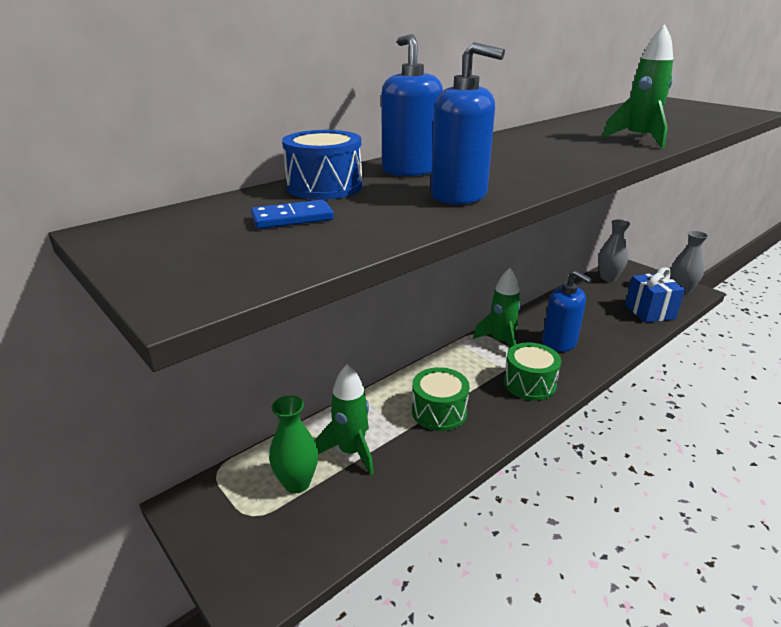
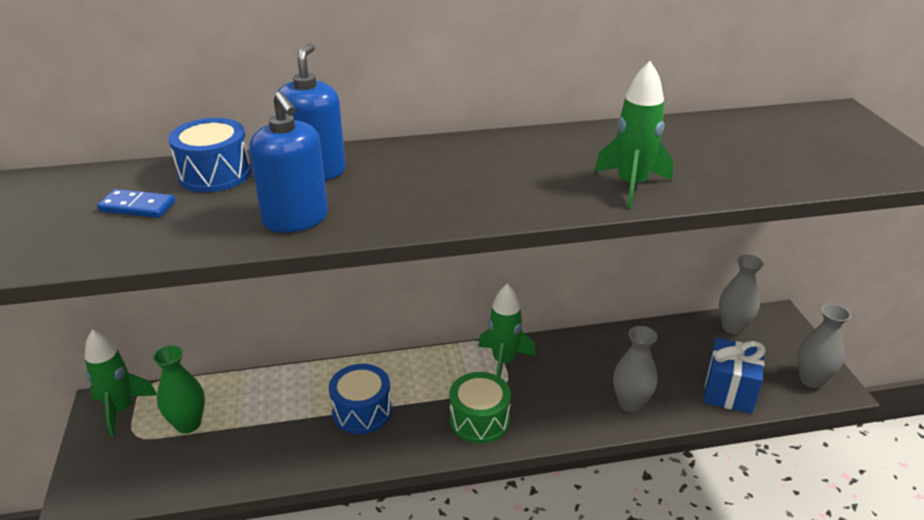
camera: 30 degrees right, 5 degrees up
(351, 451) = (252, 416): green rocket -> green rocket (121, 409)
(439, 412) = (362, 411): green drum -> blue drum
(559, 343) = (566, 388): blue soap dispenser -> none
(607, 338) = (630, 403): none -> grey vase

